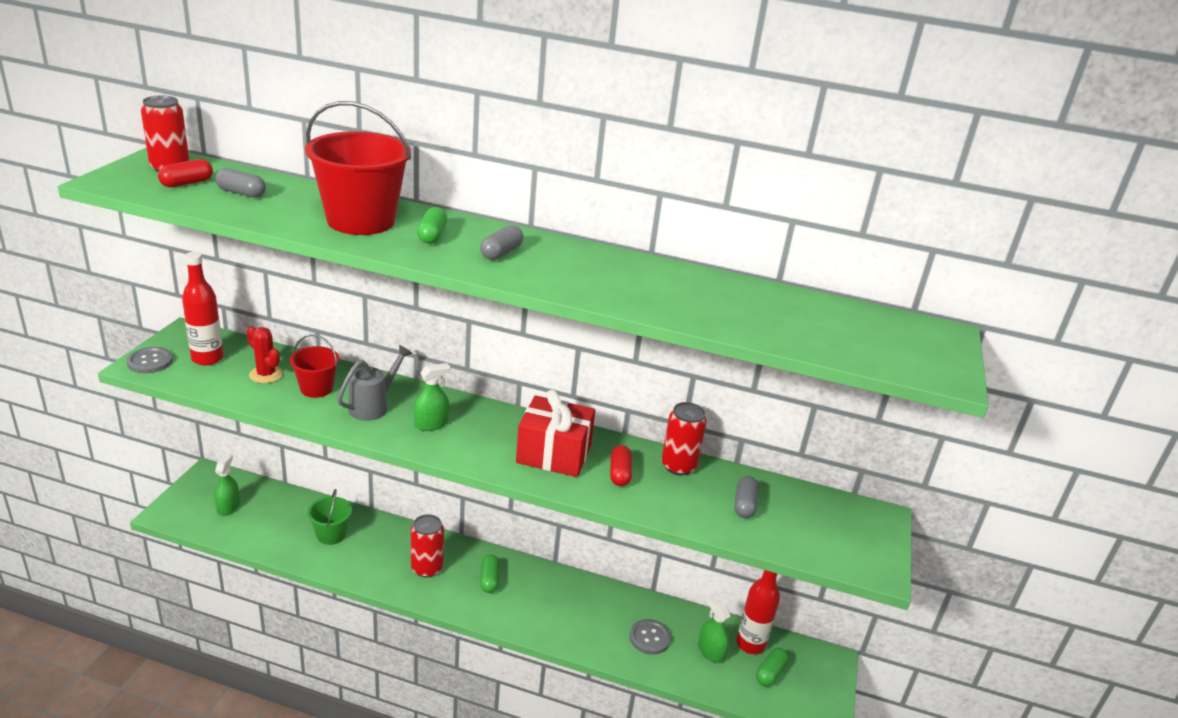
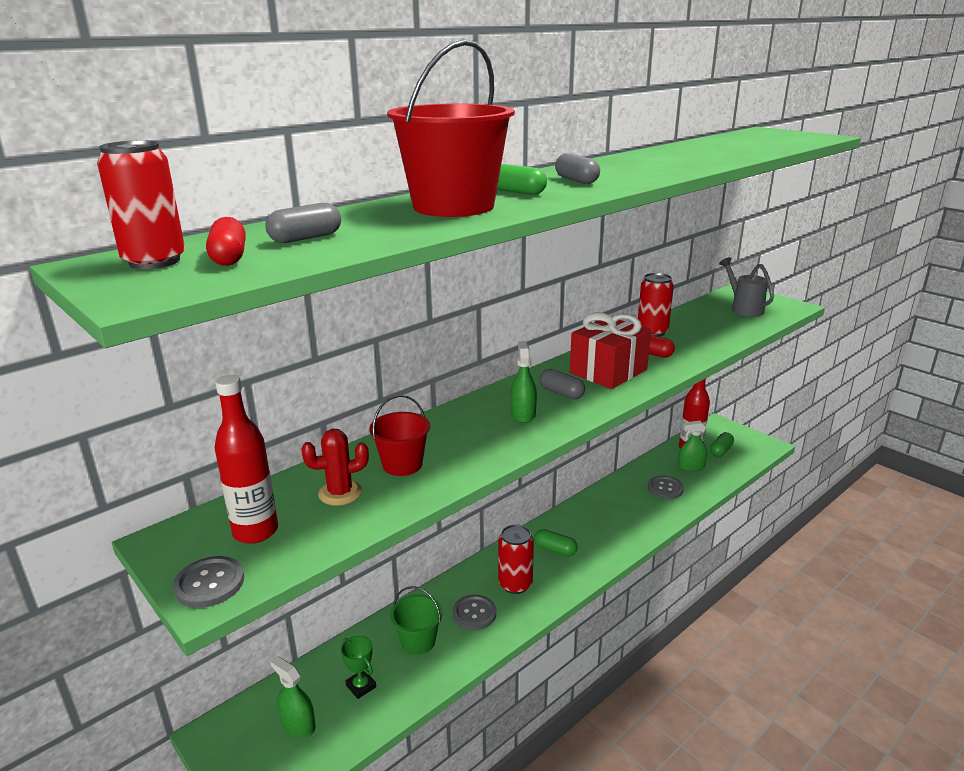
camera: 55 degrees left, 5 degrees down
(274, 522) = (361, 686): none -> green trophy
(373, 406) = (466, 438): grey watering can -> grey watering can (743, 308)
(377, 555) = (474, 613): none -> grey button
(744, 505) = (710, 323): grey capsule -> grey capsule (561, 393)
(770, 673) = (721, 451): green capsule -> green capsule turned 60 degrees clockwise

